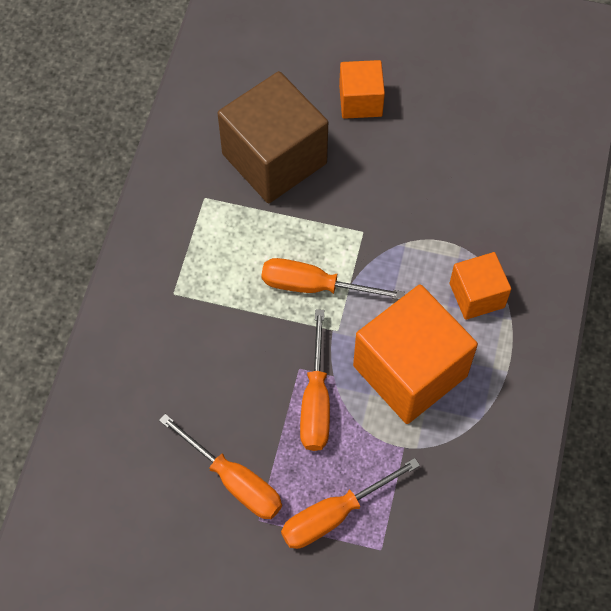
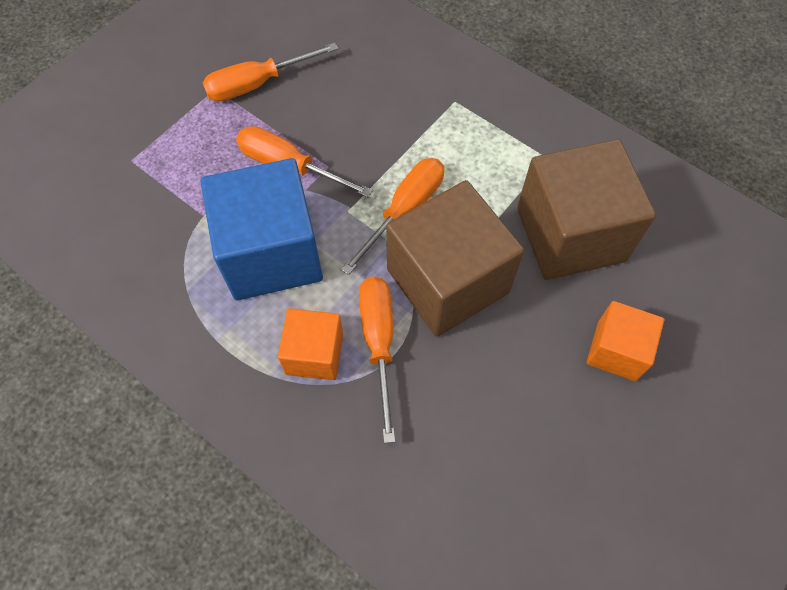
camera: 115 degrees right, 0 degrees up
(334, 515) = (182, 139): orange screwdriver -> orange screwdriver (379, 343)
(363, 229) = (447, 281): none -> brown cube
(410, 371) = (271, 253): orange cube -> blue cube

